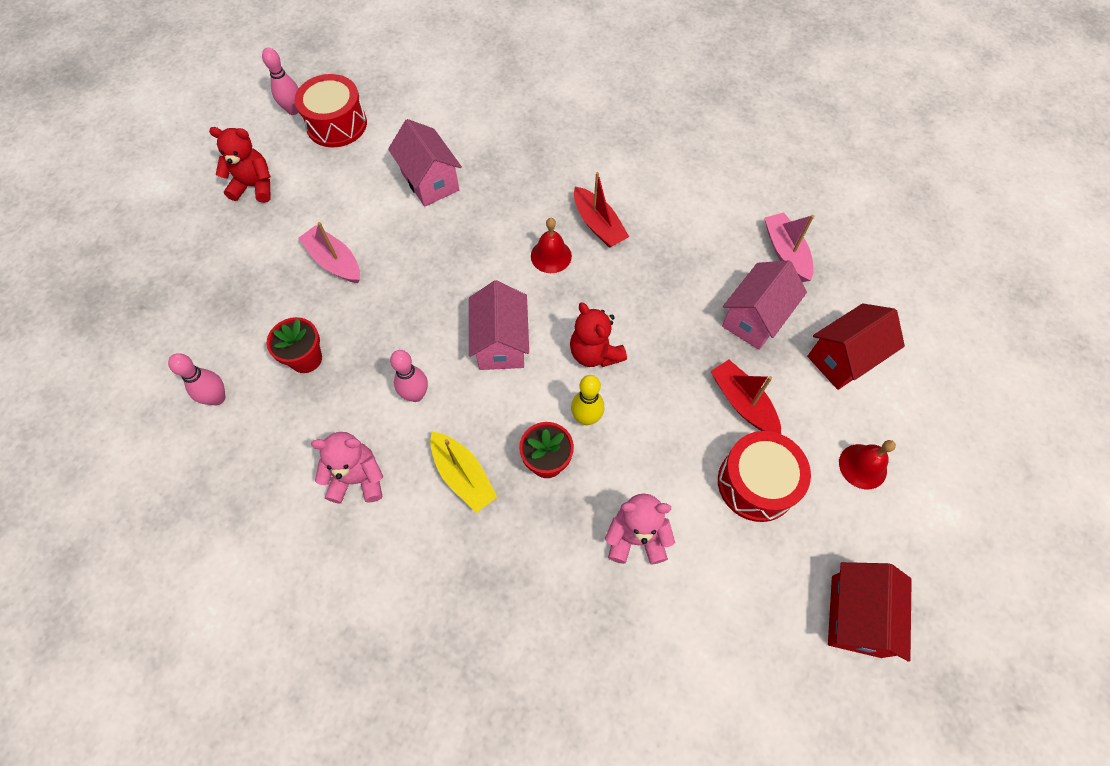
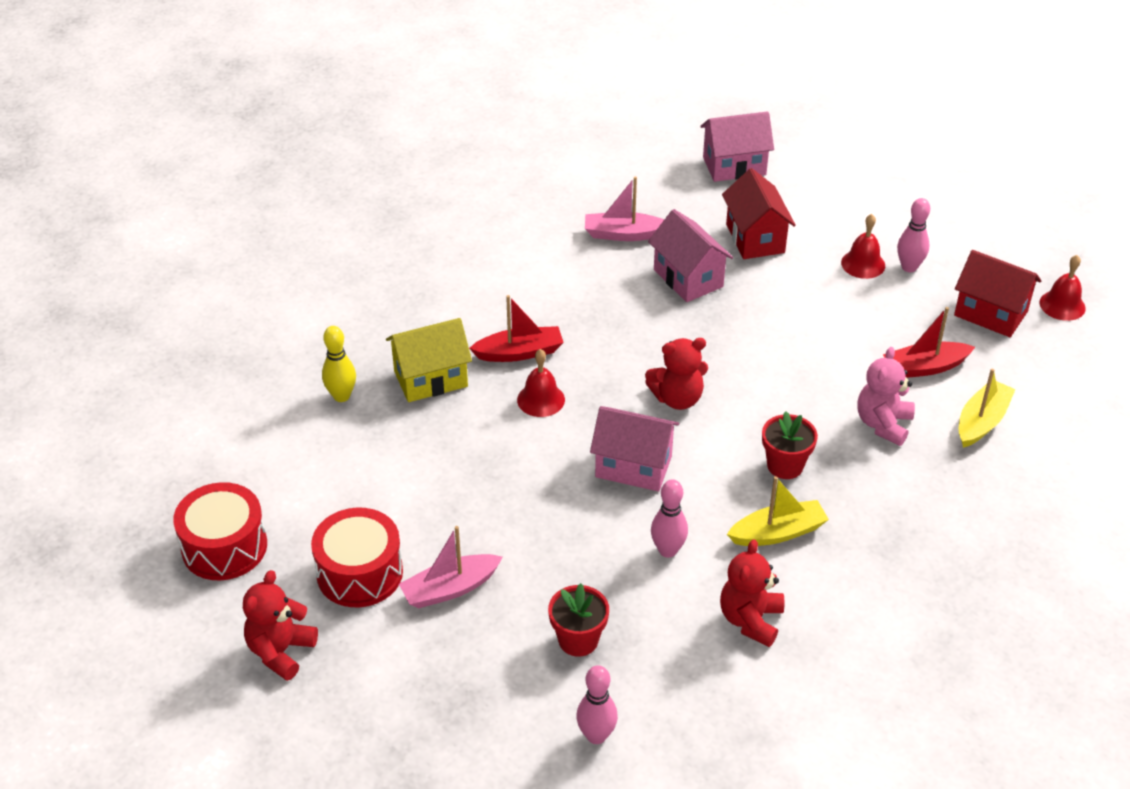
camera: 70 degrees left, 20 degrees down
(293, 110) = (167, 588): pink bowling pin -> pink bowling pin (909, 267)
(357, 478) = (750, 620): pink teddy bear -> red teddy bear
(430, 181) = (376, 476): pink house -> pink house (734, 166)
(542, 179) = (431, 379): none -> yellow house
(586, 418) = (748, 424): yellow bowling pin -> yellow bowling pin (341, 396)
(681, 637) = (981, 421): none -> yellow boat
(742, 403) = (774, 315): red boat -> red boat (924, 367)
(756, 483) = (857, 332): red drum -> red drum (360, 573)
(915, 698) = (1062, 305): none -> red bell

